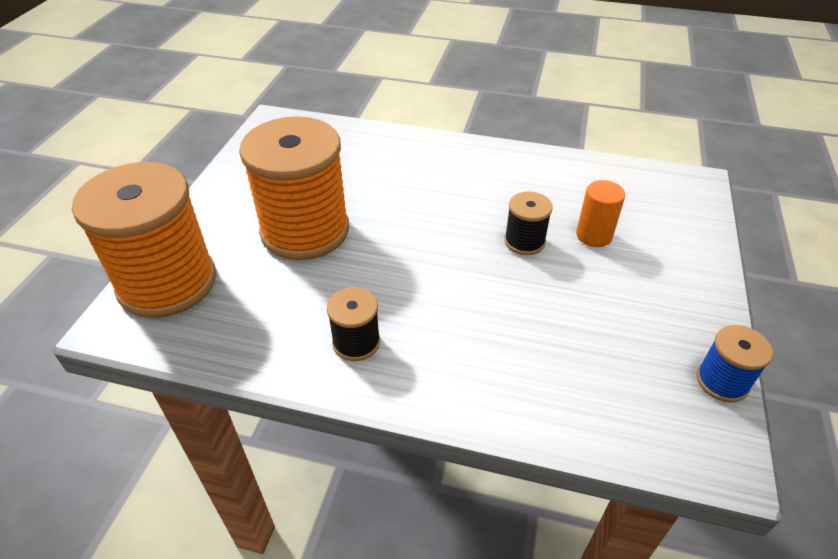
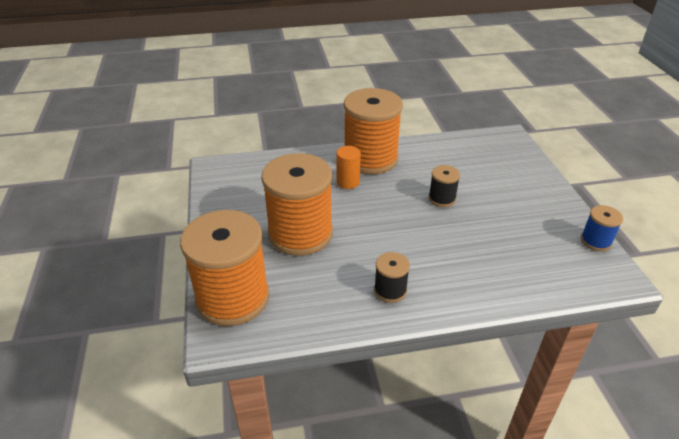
camera: 25 degrees left, 5 degrees down
(468, 161) = (370, 159): none -> orange spool
(594, 235) = (477, 183): orange cylinder -> orange cylinder (348, 182)

